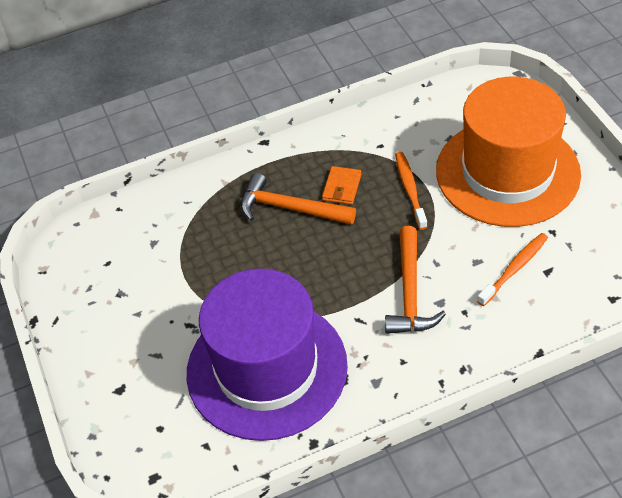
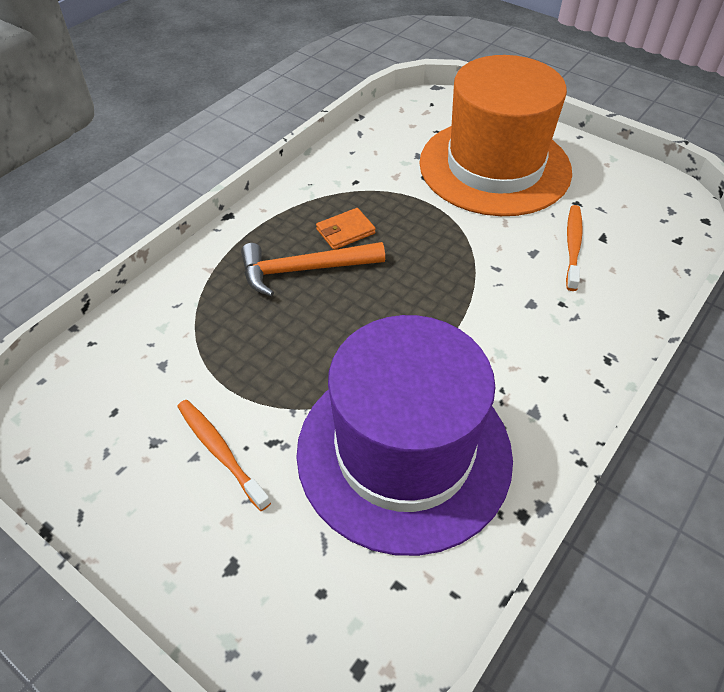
camera: 35 degrees left, 0 degrees up
(342, 187) = (345, 231): orange wallet -> orange wallet turned 75 degrees clockwise
(410, 189) = (416, 210): orange toothbrush -> orange toothbrush (220, 452)
(410, 292) = (494, 306): orange hammer -> none

